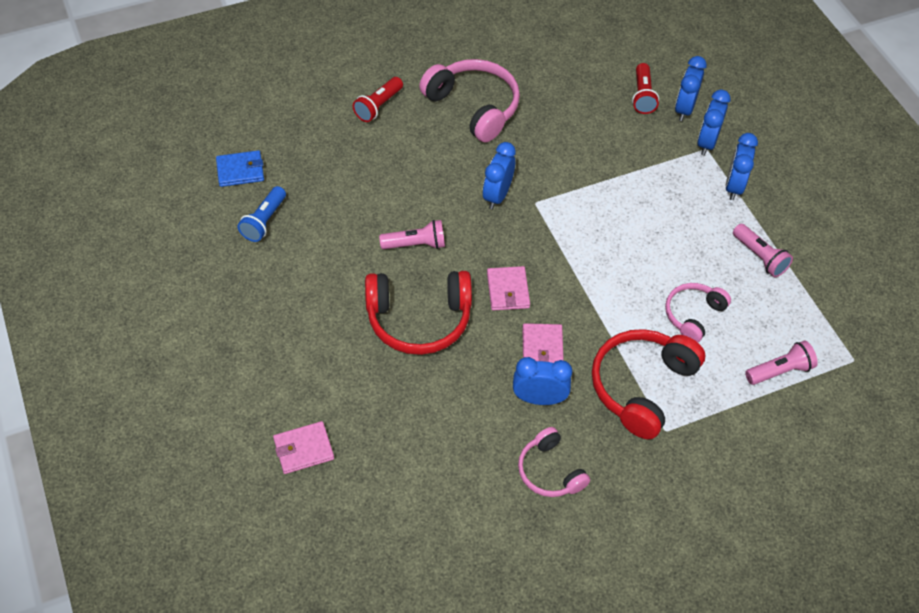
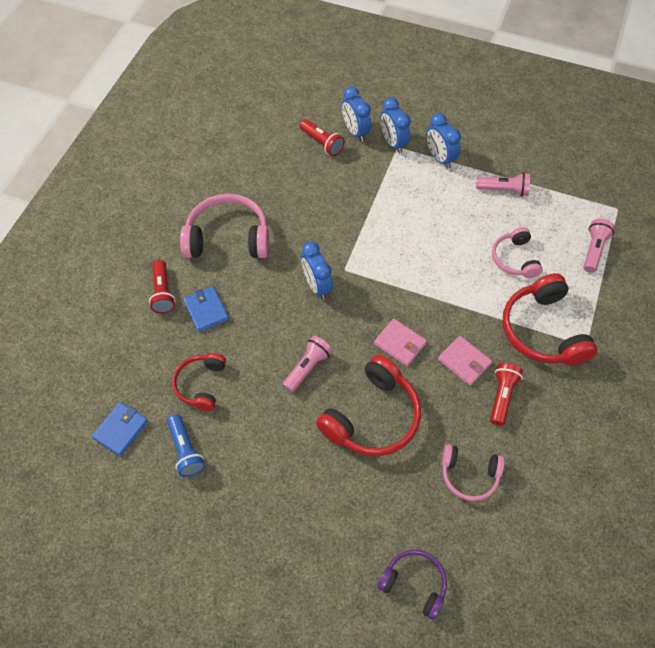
camera: 45 degrees left, 5 degrees up
(303, 449) = (414, 584): pink wallet -> purple headphones
(327, 189) = (201, 384): none -> red headphones
(393, 143) = (206, 310): none -> blue wallet
(539, 399) = (502, 396): blue clock -> red flashlight
(550, 471) = (563, 436): pink headphones -> pink headphones (469, 475)

